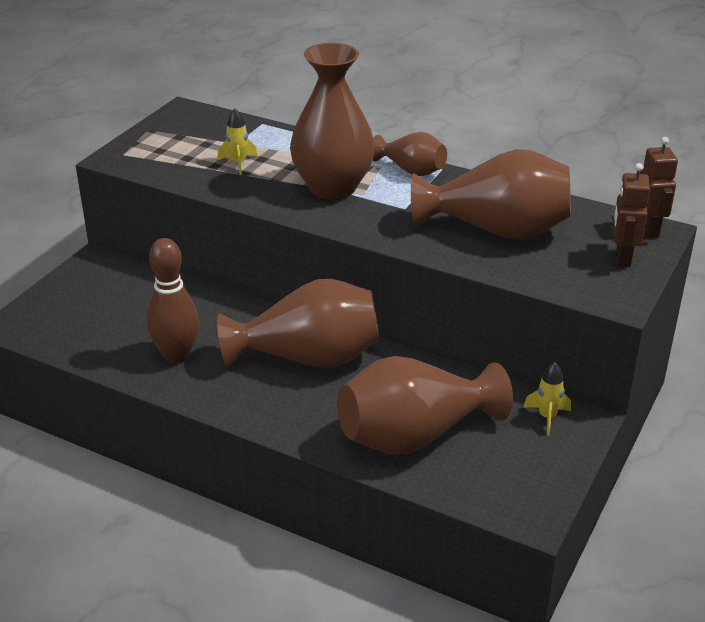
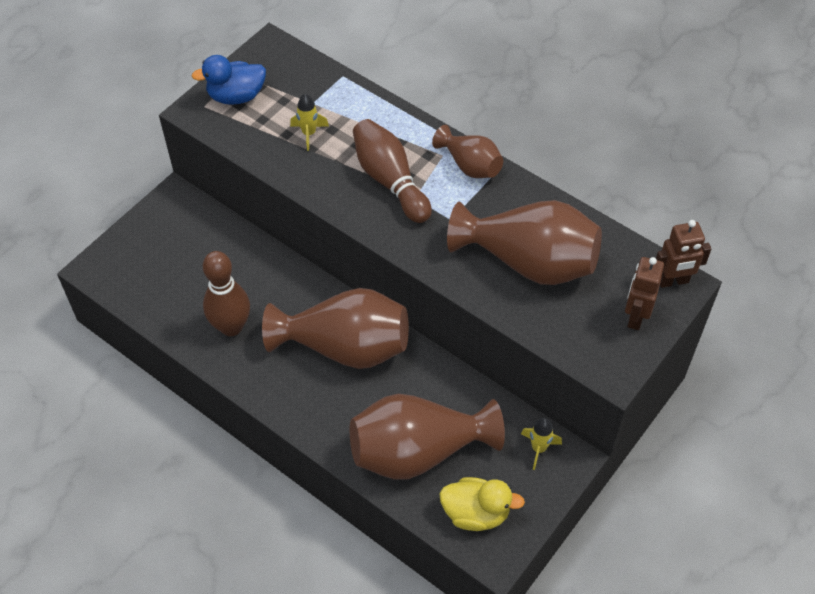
camera: 10 degrees right, 20 degrees up
(155, 145) = (236, 96): none -> blue duck
(332, 187) = (390, 180): brown vase -> brown bowling pin
(497, 481) = (476, 513): none -> yellow duck
(649, 230) = (673, 281): brown robot -> brown robot turned 75 degrees clockwise

